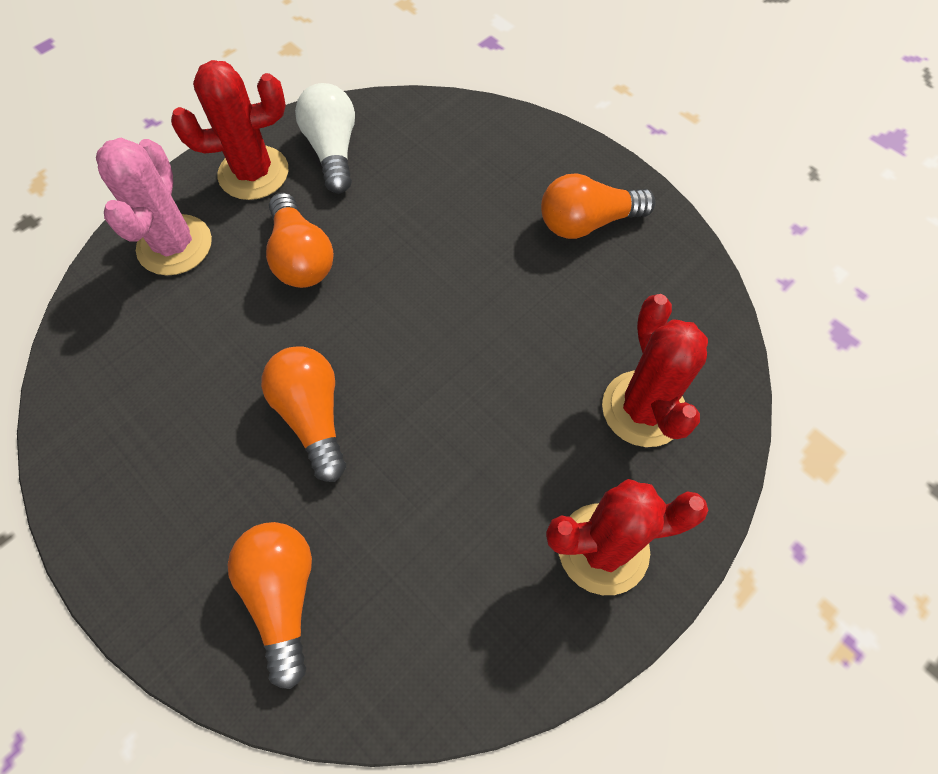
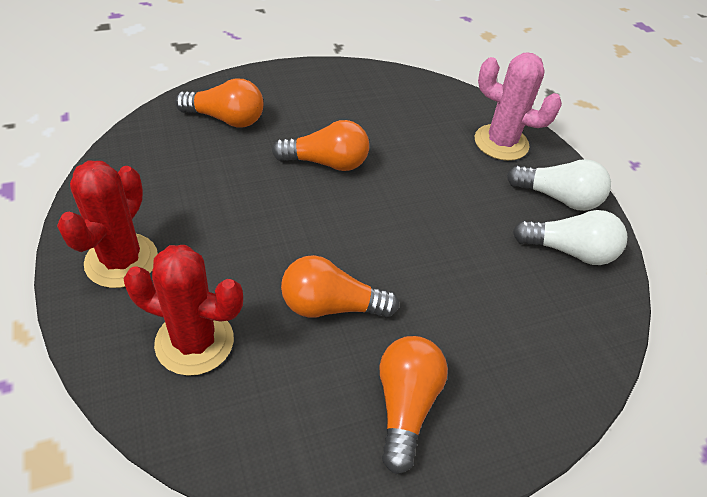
camera: 110 degrees right, 15 degrees down
(253, 173) = (558, 198): red cactus -> white light bulb
(301, 257) = (460, 197): orange light bulb -> orange light bulb (331, 306)

